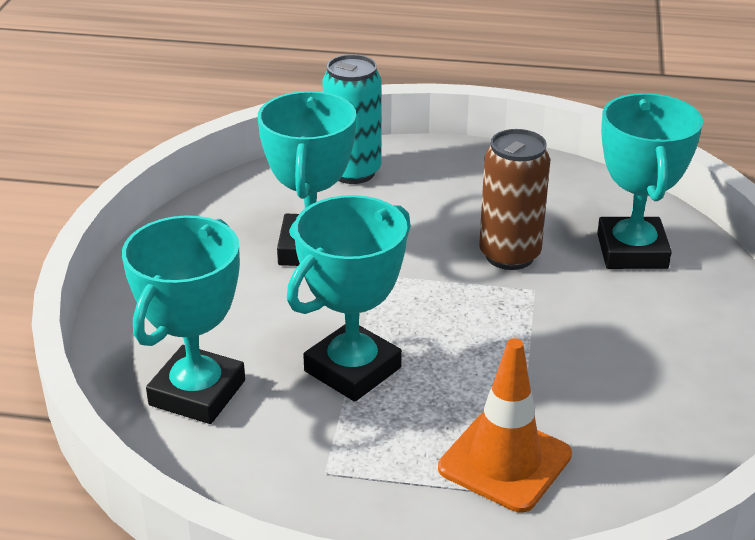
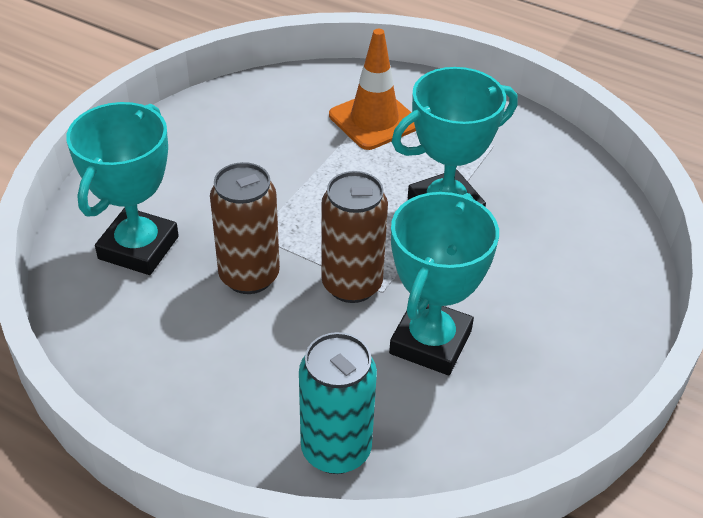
camera: 160 degrees left, 10 degrees up
(197, 393) = (571, 222): turquoise trophy -> none
(409, 272) = (352, 285): none -> brown can

